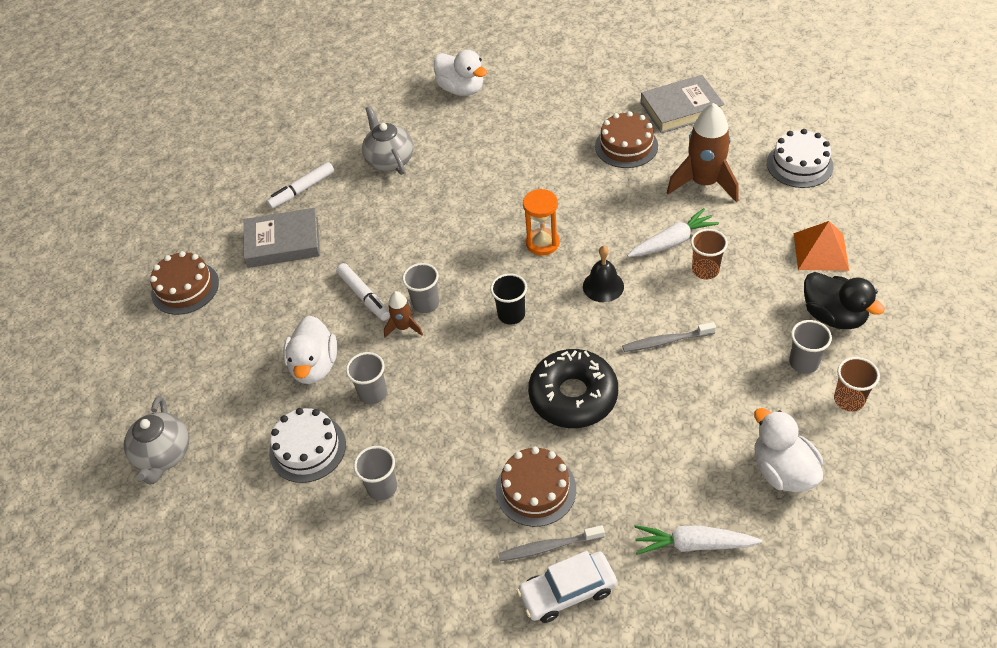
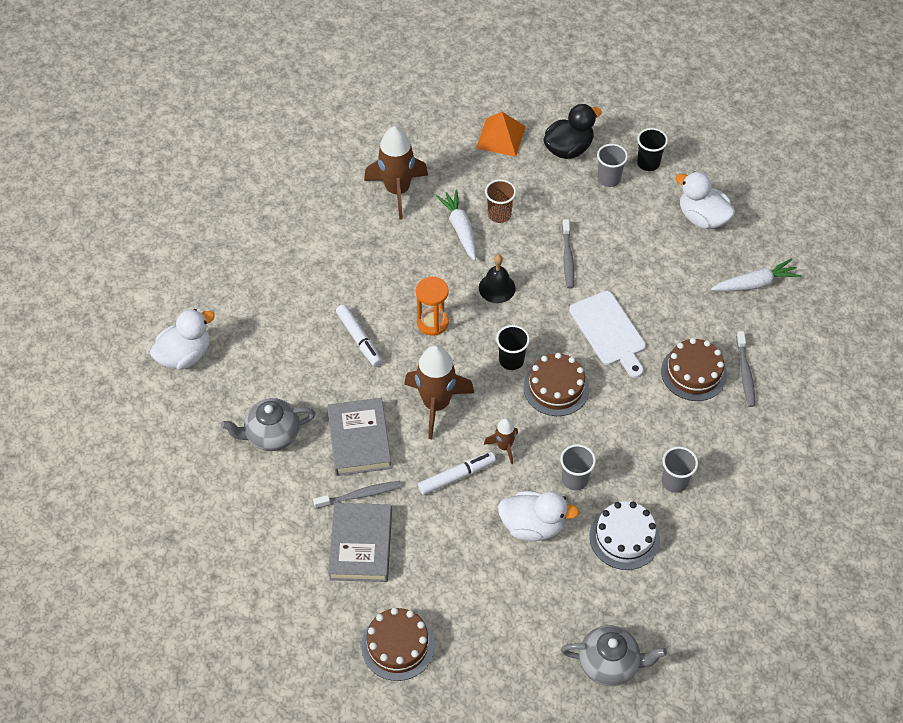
camera: 85 degrees left, 5 degrees up
(302, 190) = (287, 523): white marker -> white marker (359, 339)
(335, 231) = (360, 495): none -> grey toothbrush
(426, 304) = (480, 425): grey cup -> none
(444, 265) = (436, 404): none -> brown rocket
(567, 592) = (783, 368): white car -> none
(573, 396) = (609, 331): black donut -> white cutting board
(626, 146) = (328, 235): brown cake -> brown cake (556, 387)
(681, 109) = (294, 183): grey book -> grey book (359, 440)
(694, 544) = (754, 284): white carrot -> white carrot turned 120 degrees counterclockwise
(782, 471) = (702, 218): white duck -> white duck turned 60 degrees clockwise
(799, 164) = (398, 122): white cake -> none
(849, 400) = (648, 163): brown cup -> black cup

